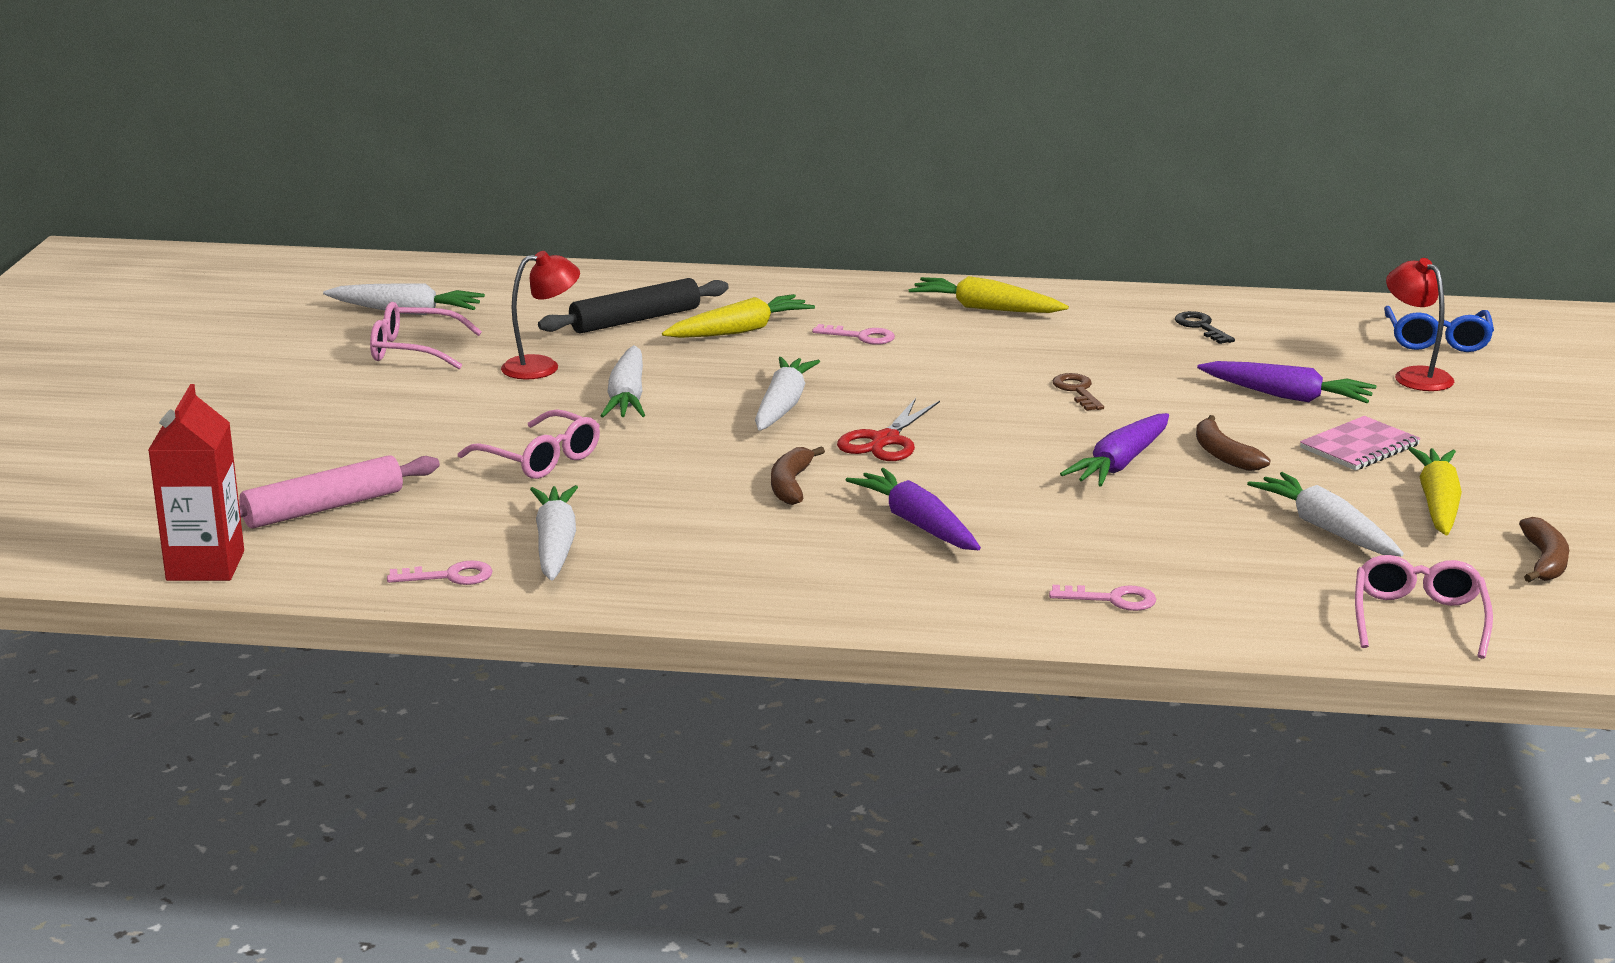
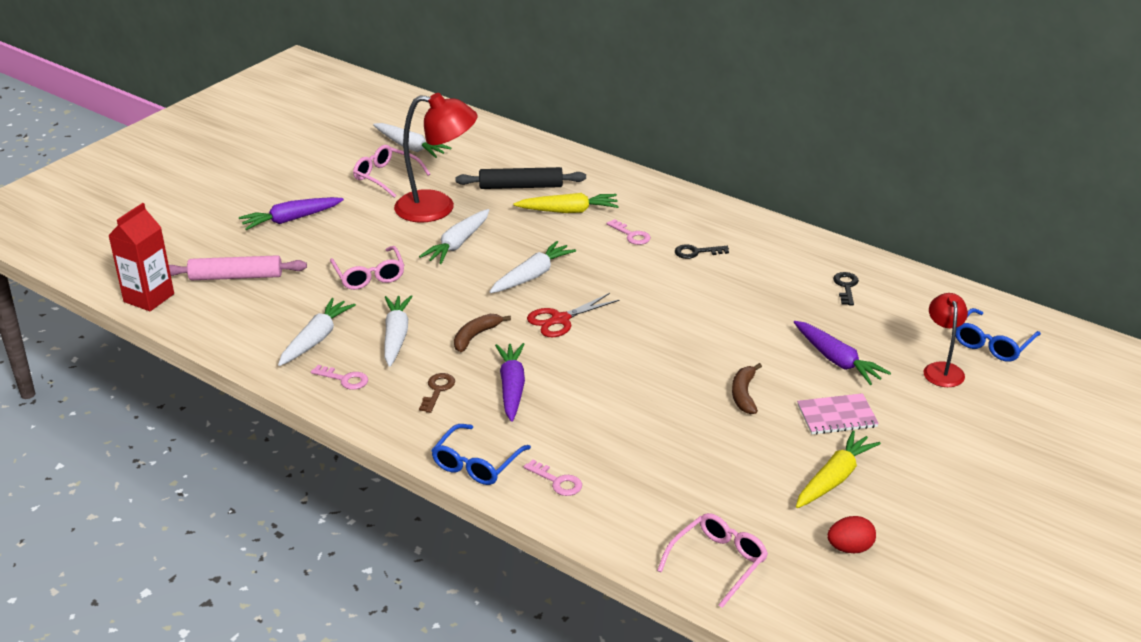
camera: 30 degrees right, 10 degrees up
(450, 576) = (247, 343): pink key -> pink key (345, 379)
(542, 366) = (437, 208): red lamp -> red lamp, size x1.73
(971, 335) = (696, 252): none -> black key
(980, 612) = (477, 463): none -> blue glasses
(985, 308) = (728, 233): yellow carrot -> none
(1077, 391) = (711, 315): brown key -> brown key (437, 390)
(1120, 463) = (674, 381): purple carrot -> purple carrot (291, 219)
(1326, 529) = (741, 473): white carrot -> white carrot (396, 336)
(1544, 561) = (850, 548): brown banana -> red egg

